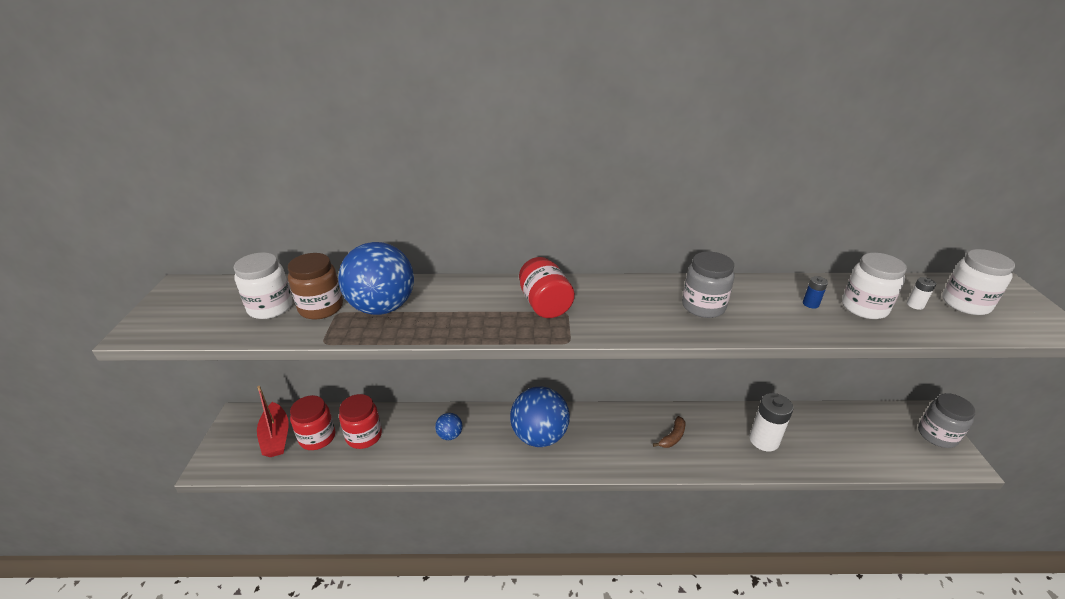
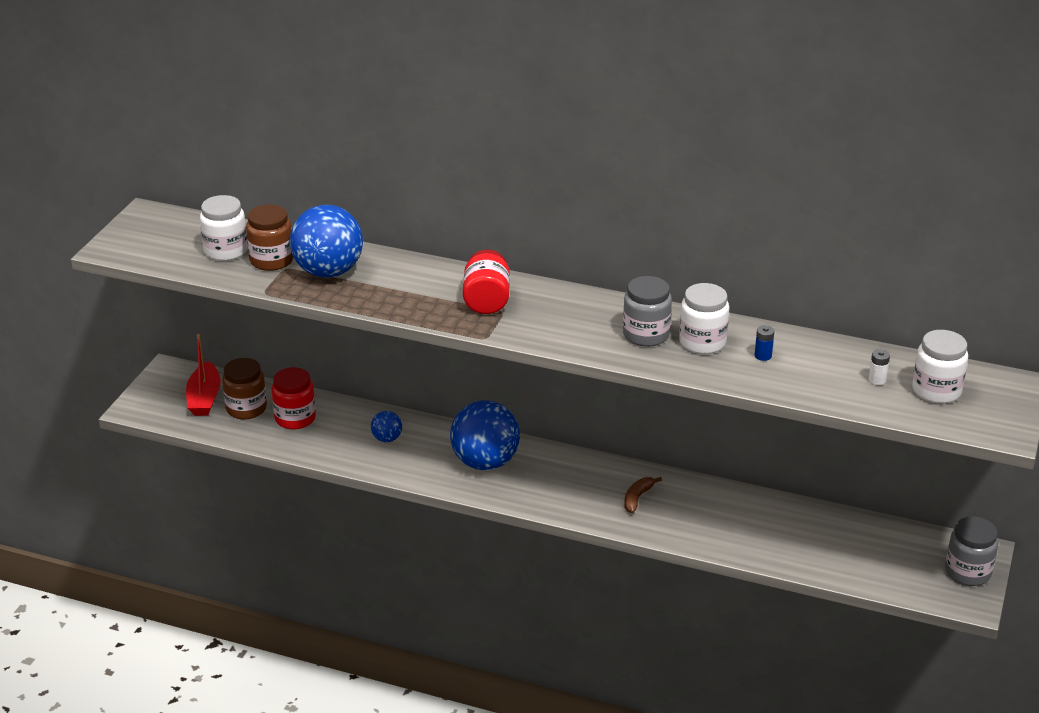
camera: 20 degrees right, 0 degrees up
(317, 437) = (246, 408): red jar -> brown jar
(672, 437) = (637, 498): brown banana -> brown banana turned 150 degrees clockwise
(764, 440) = (744, 526): white battery -> none
(864, 307) = (817, 371): white jar -> white jar (702, 342)

